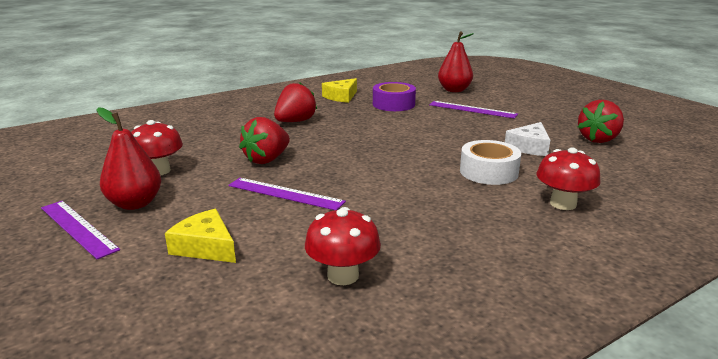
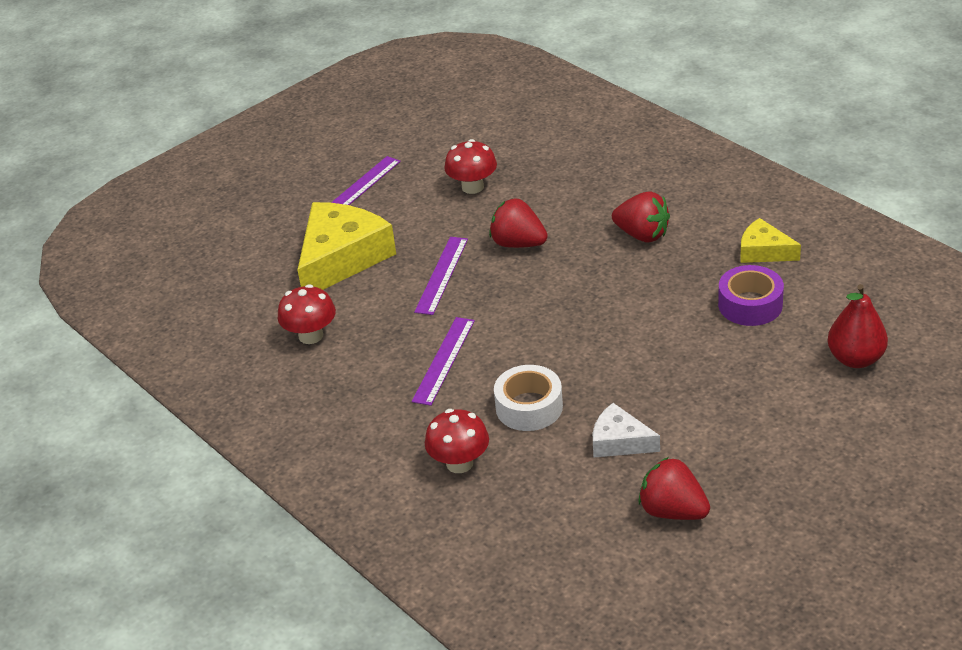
camera: 85 degrees right, 15 degrees up
(135, 204) = (404, 199): red pear -> none
(205, 247) = (341, 258): yellow cheese -> yellow cheese, size x1.90
(472, 109) = (759, 384): purple ruler -> purple ruler (443, 360)

